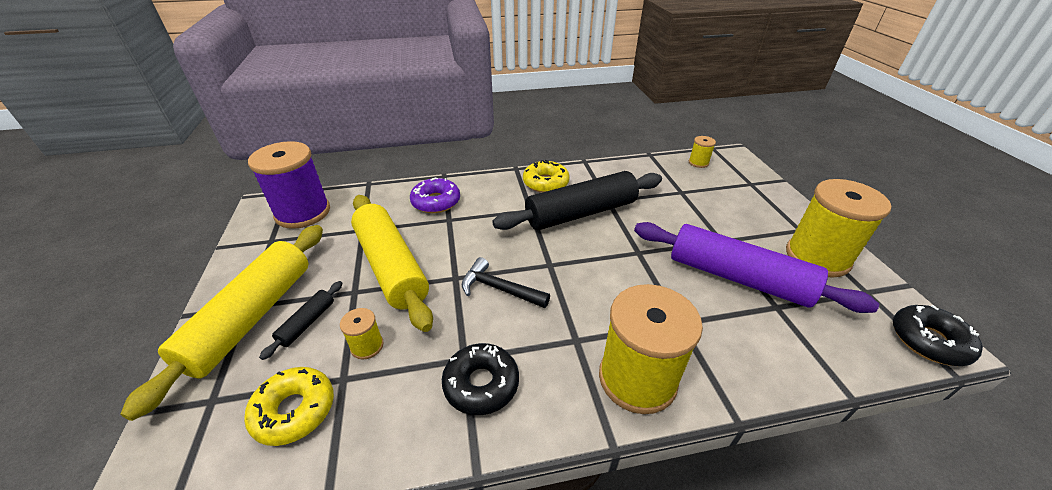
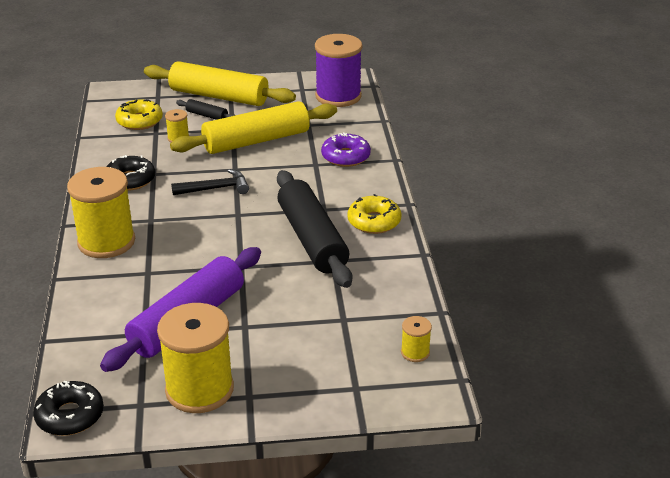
camera: 95 degrees right, 5 degrees down
(499, 289) = (215, 188): black hammer -> black hammer turned 45 degrees clockwise

